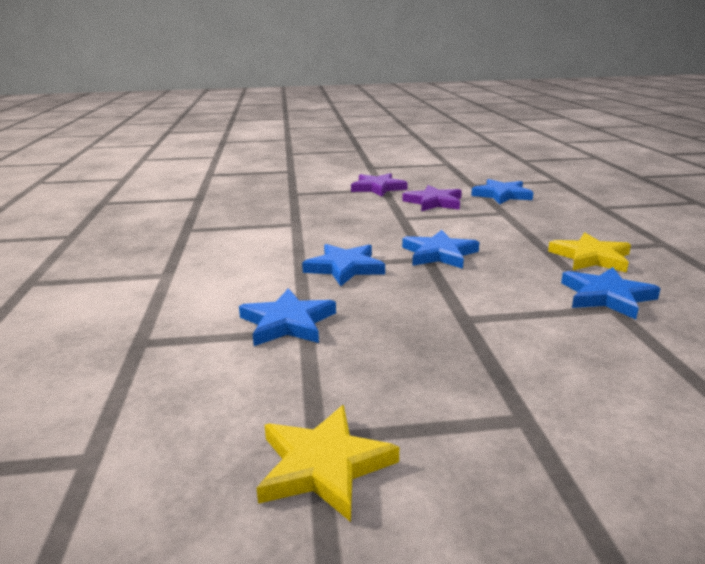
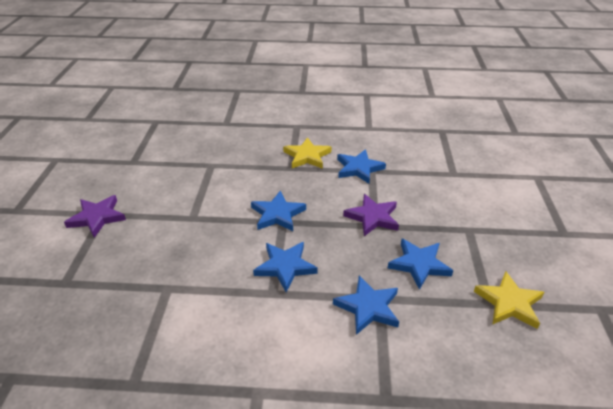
camera: 80 degrees left, 15 degrees up
(434, 202) = (164, 192): purple star -> purple star (372, 217)
(502, 195) = (171, 155): blue star -> blue star (419, 264)

